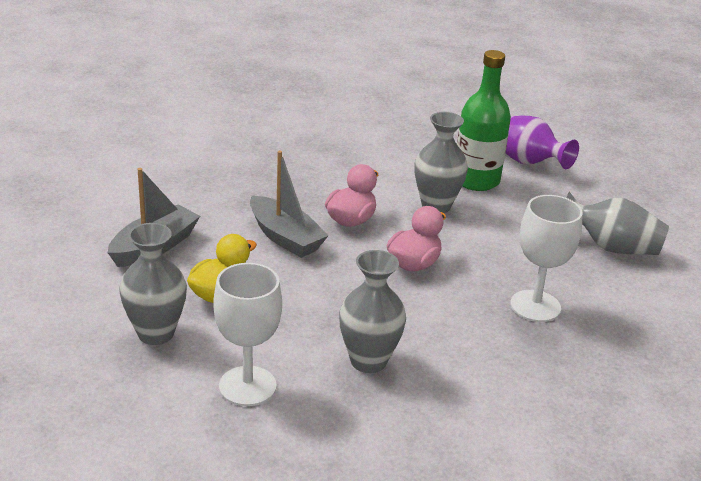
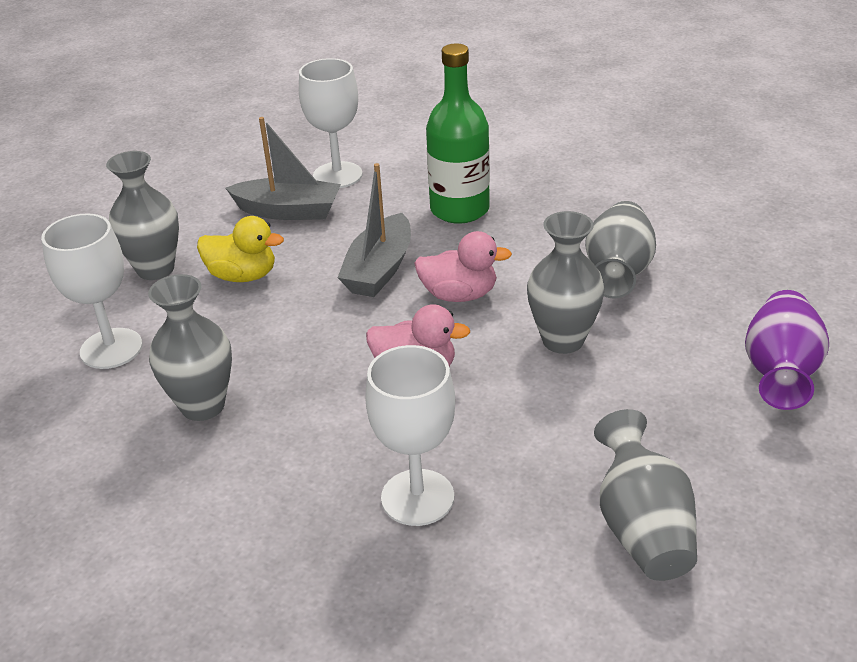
camera: 65 degrees right, 5 degrees up
(132, 210) = (337, 175): none -> white goblet
(388, 163) = (618, 272): none -> grey vase
(476, 180) = (667, 349): green bottle -> green bottle (459, 209)

